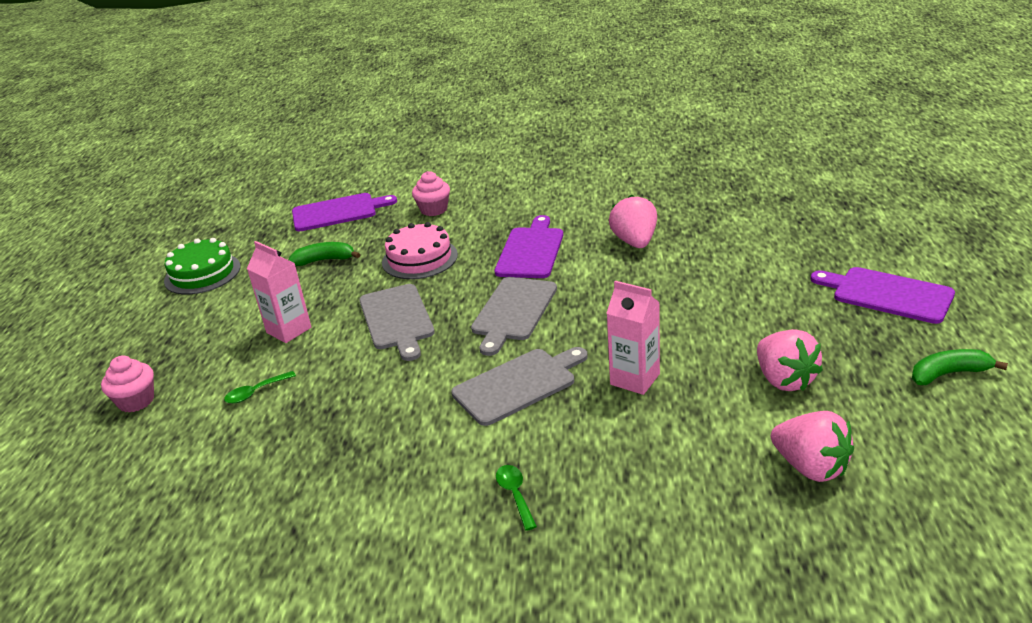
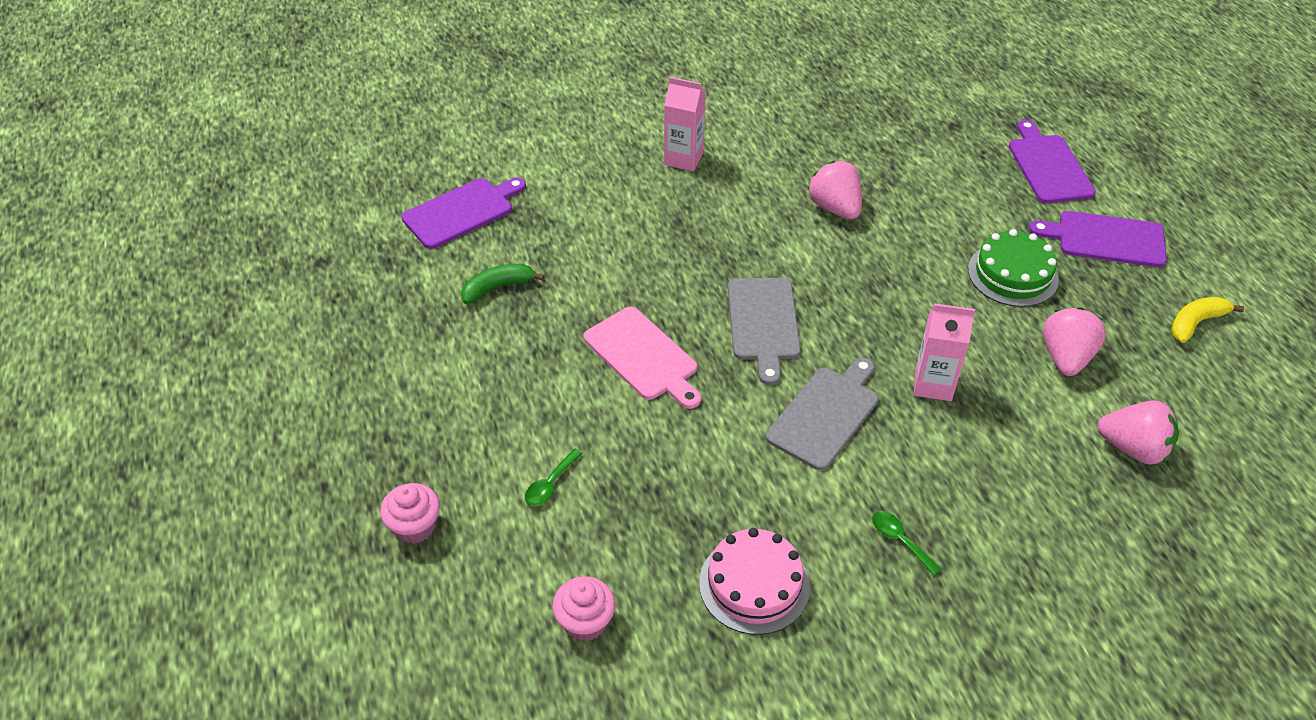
camera: 25 degrees left, 15 degrees up
(202, 273) = (353, 333): green cake -> green cake (1012, 274)
(289, 330) = (527, 394): pink carton -> pink carton (683, 159)
(397, 319) = (643, 356): grey cutting board -> pink cutting board
(419, 258) = (612, 267): pink cake -> pink cake (754, 584)
(434, 209) = (580, 192): pink cupcake -> pink cupcake (585, 622)
(531, 251) = (731, 236): purple cutting board -> purple cutting board (1048, 166)
(784, 380) = (1065, 357): pink strawberry -> pink strawberry turned 120 degrees counterclockwise
(948, 374) = (1195, 323): green banana -> yellow banana

